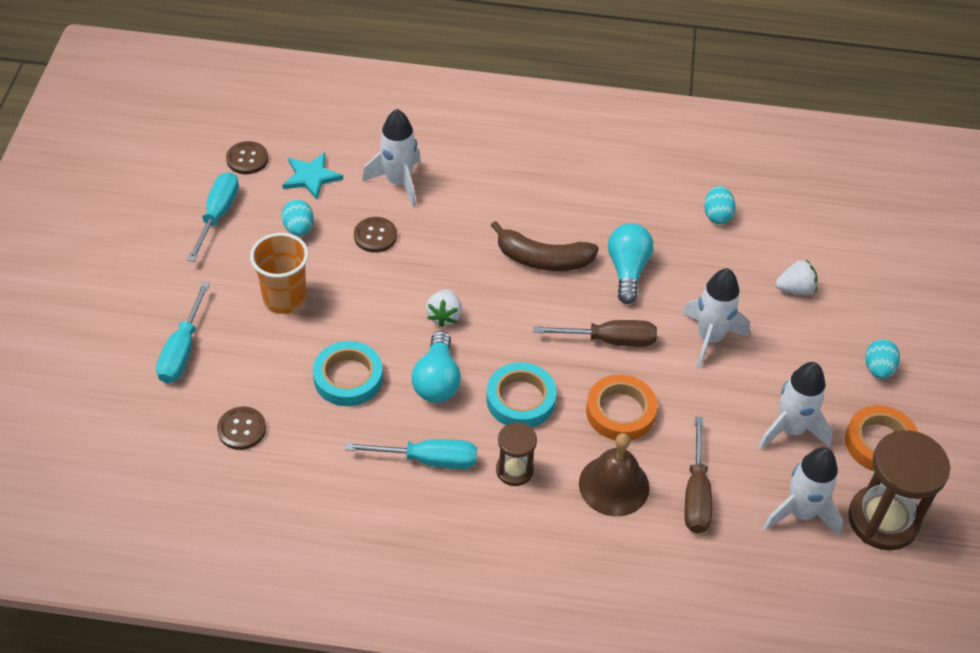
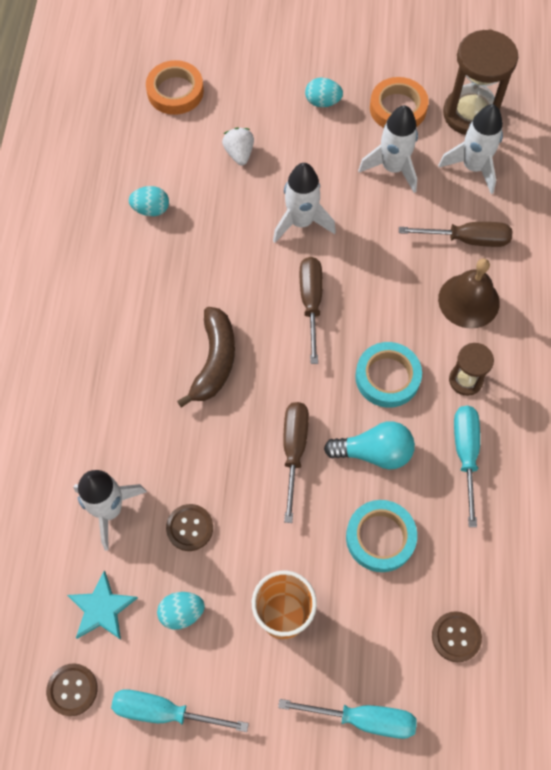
camera: 90 degrees left, 15 degrees up
(444, 316) = (294, 450): white strawberry -> brown screwdriver
(620, 412) = (391, 295): orange tape -> orange tape (175, 91)
(627, 270) = (224, 287): turquoise light bulb -> none

